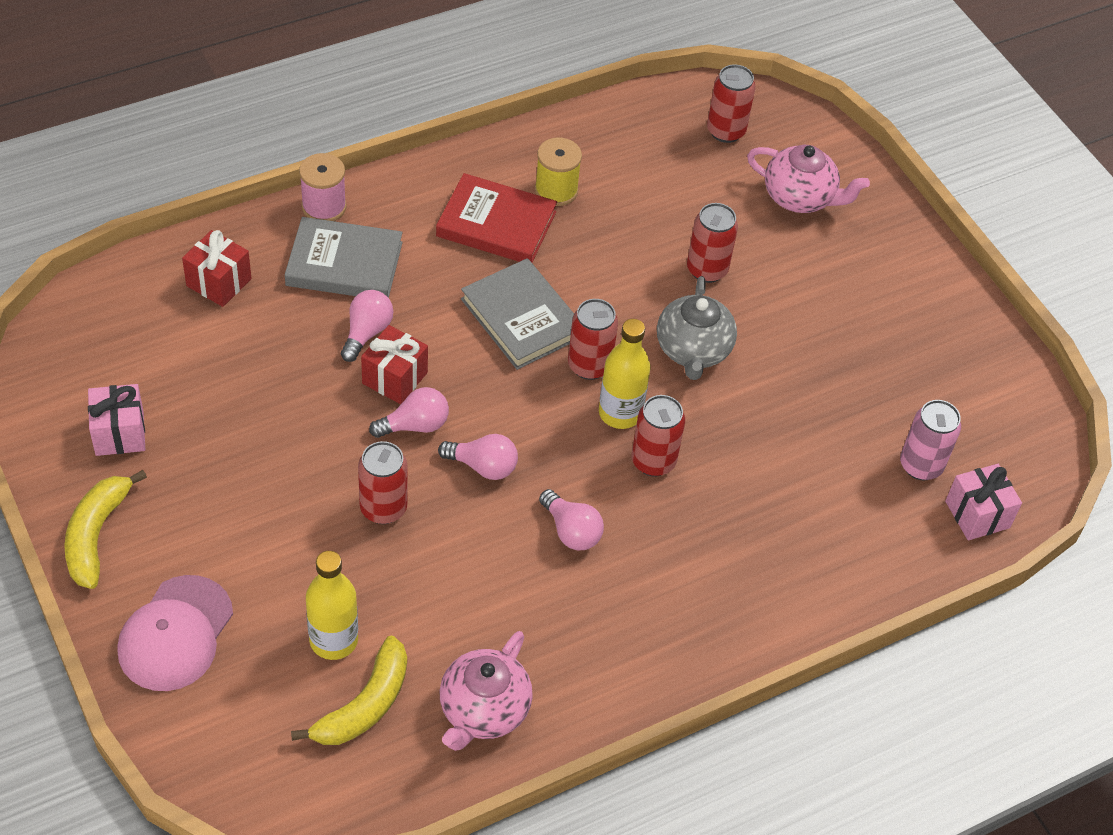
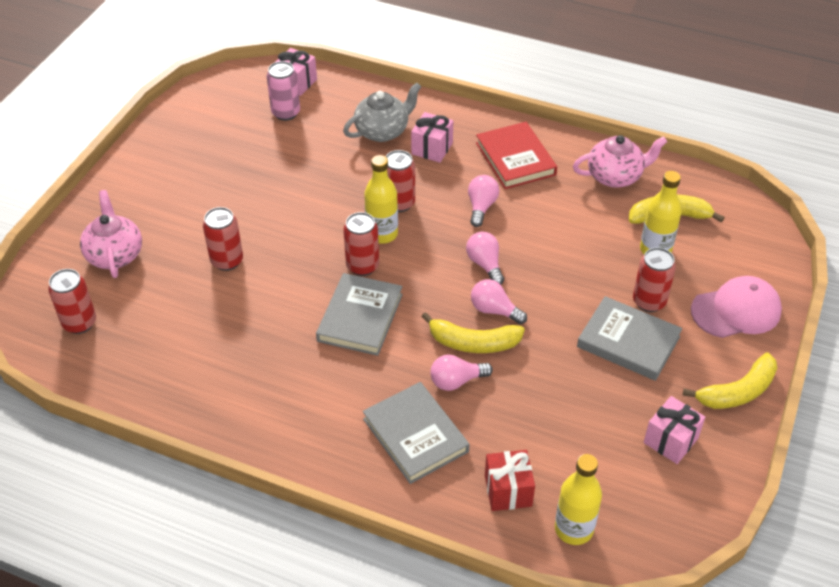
camera: 125 degrees left, 5 degrees down
(134, 295) = (574, 529): none -> yellow bottle
(253, 500) = (628, 342): none -> grey book
(324, 207) = (378, 487): pink spool -> none
(383, 508) = (561, 285): red can -> red can (649, 301)
(395, 378) = (473, 343): red gift -> yellow banana
(496, 224) = (293, 382): red book -> red book (515, 159)
(556, 190) = (228, 373): yellow spool -> none
(693, 350) = (301, 231): grey teapot -> grey teapot (383, 131)
(718, 560) = (432, 148): none -> pink gift

